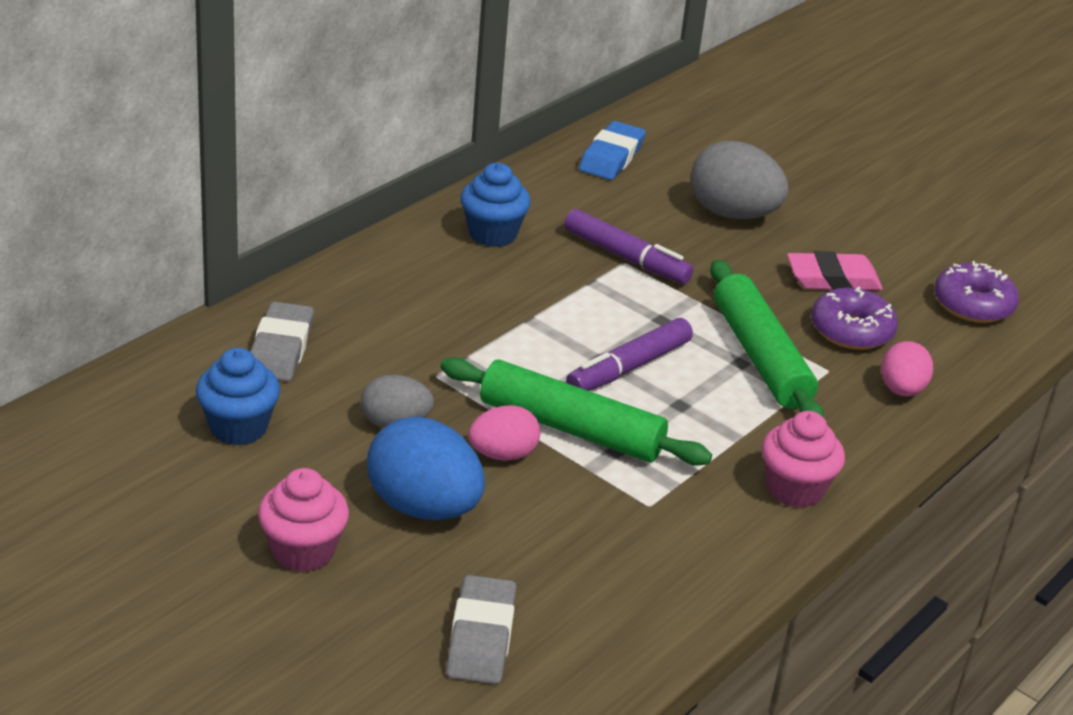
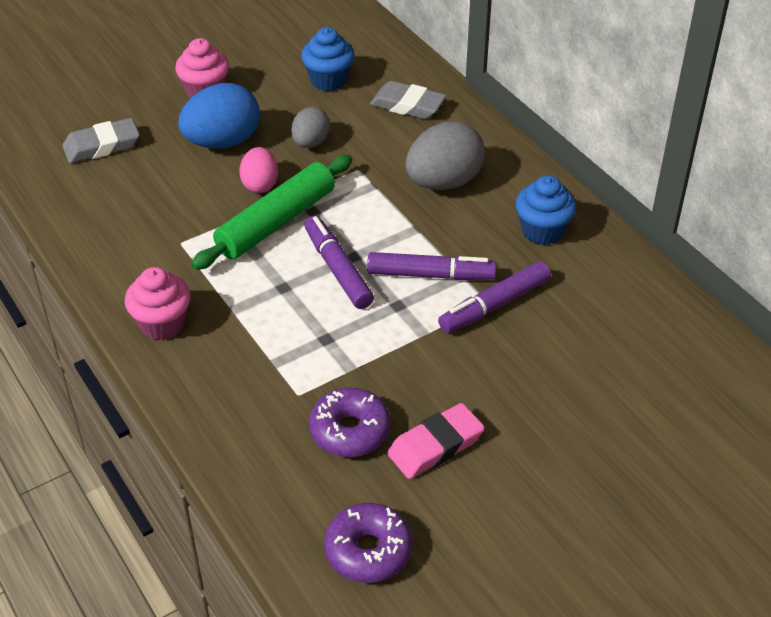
camera: 110 degrees right, 10 degrees up
(481, 637) = (102, 146): grey eraser -> grey eraser turned 45 degrees counterclockwise
(602, 302) = (430, 275): none -> purple marker
(611, 157) = (674, 337): blue eraser -> none
(732, 214) = (561, 402): grey egg -> grey egg (444, 182)
(760, 356) = (330, 354): green rolling pin -> none
(832, 279) = (435, 445): pink eraser -> pink eraser turned 45 degrees clockwise
(901, 390) = (254, 436): pink egg -> none

